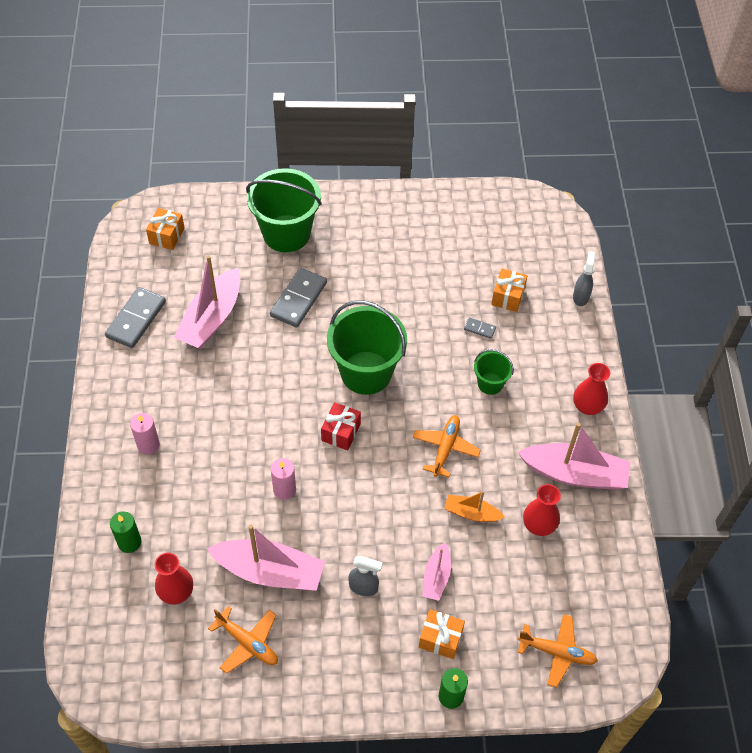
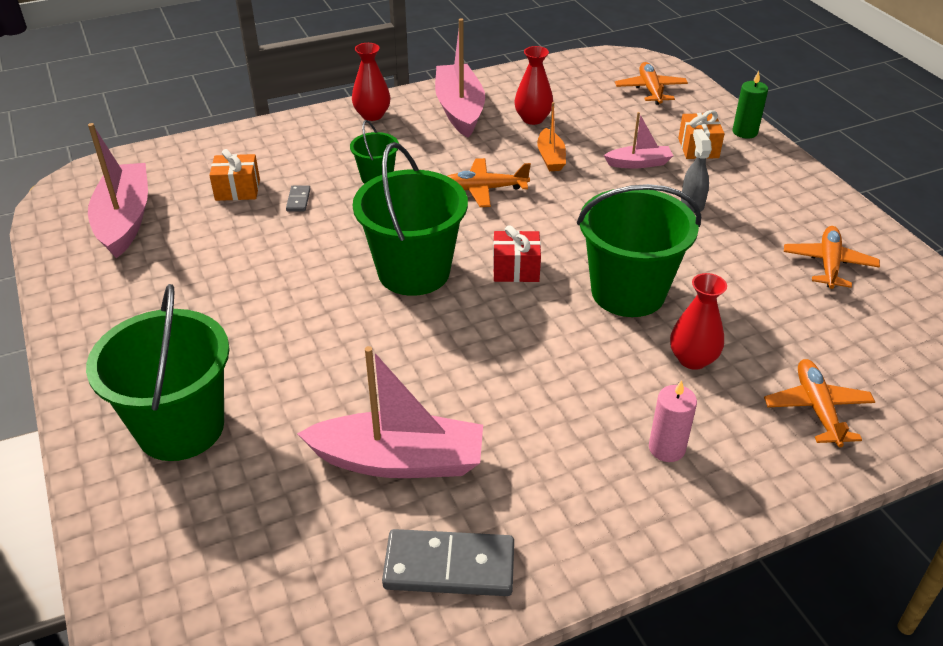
camera: 110 degrees left, 15 degrees down
(129, 542) = (817, 408): green candle -> orange plane
(167, 236) = (231, 603): orange gift -> none
(176, 592) = (833, 339): red vase -> red vase (692, 359)
(270, 571) = (737, 272): pink boat -> pink boat (125, 220)
(284, 489) = (628, 292): pink candle -> green bucket
(298, 299) = (316, 371): grey domino -> none
(580, 296) = (218, 142): grey spray bottle -> none

